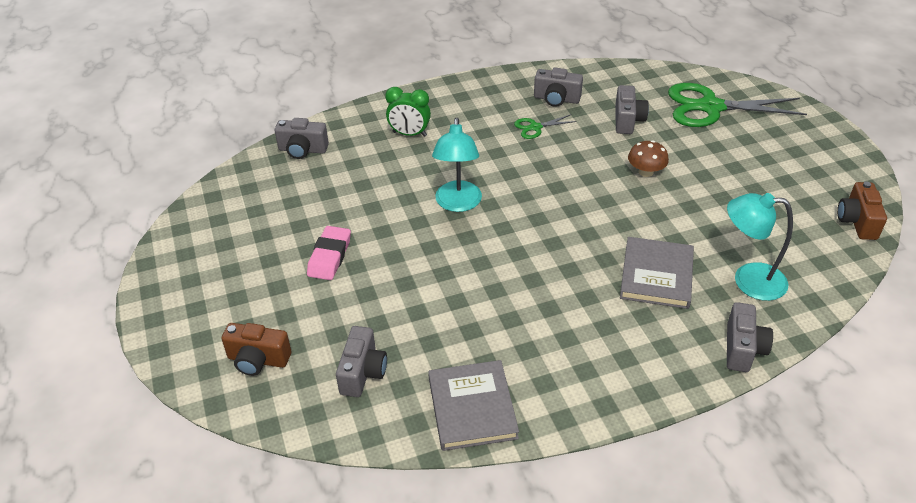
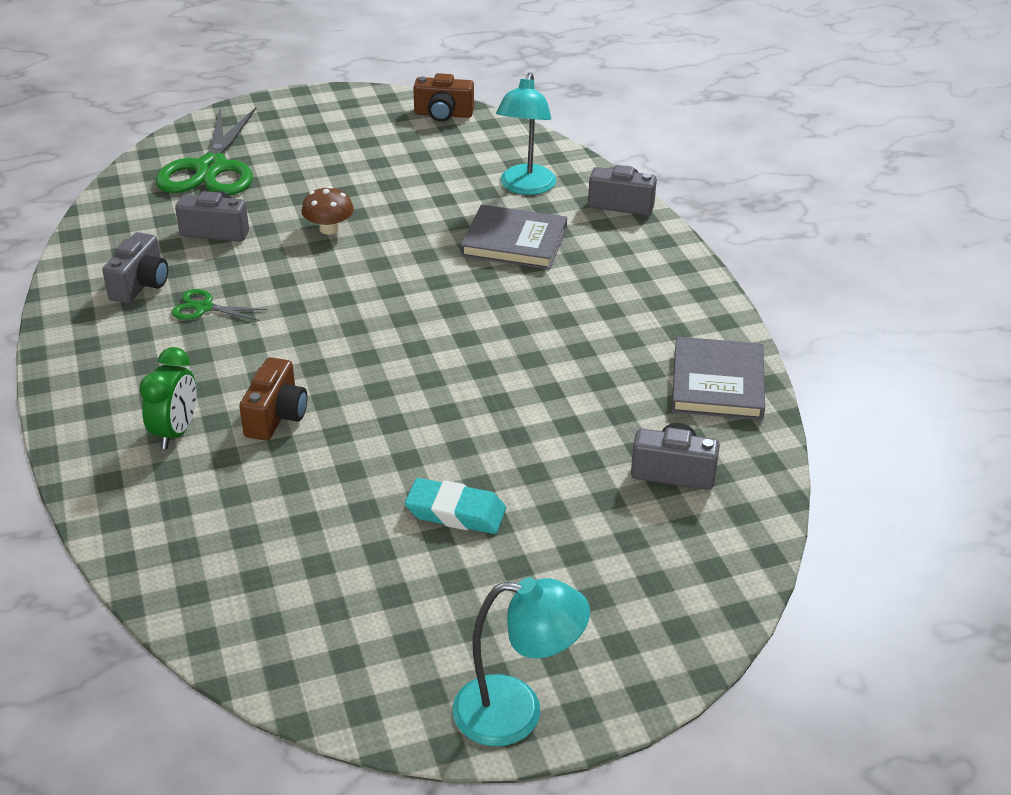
camera: 90 degrees left, 5 degrees down
(258, 360) = (659, 575): brown camera -> brown camera (276, 416)
(302, 150) = (178, 560): grey camera -> none
(329, 256) = (455, 512): pink eraser -> turquoise eraser
(458, 204) = (360, 385): turquoise lamp -> turquoise lamp (516, 712)
(472, 408) = (717, 383): grey book -> grey book turned 75 degrees counterclockwise
(535, 127) = (204, 308): green scissors -> green scissors turned 120 degrees clockwise

